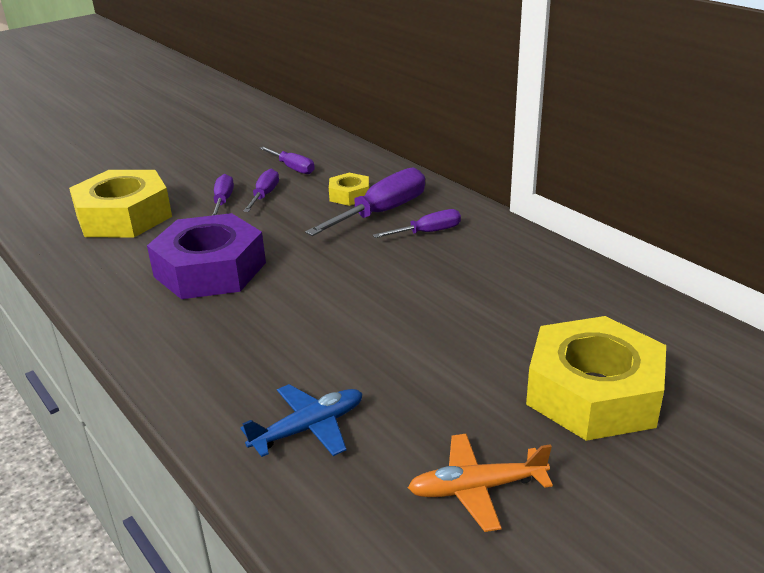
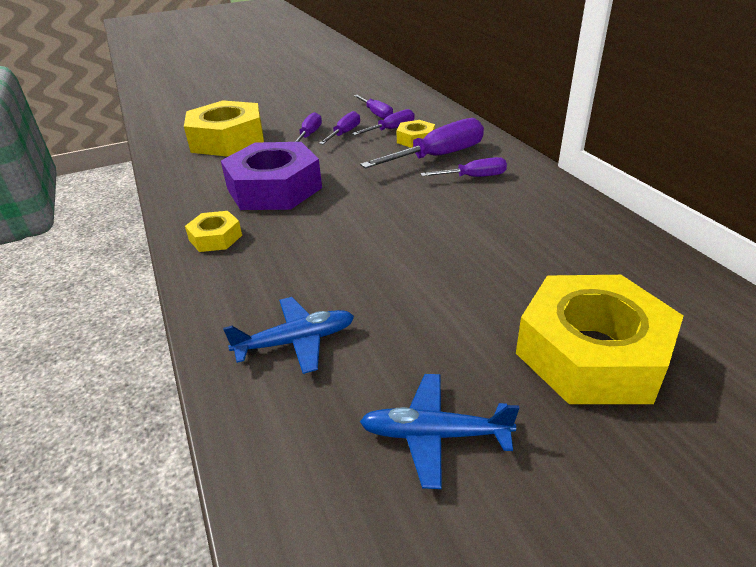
camera: 15 degrees right, 5 degrees up
(167, 334) = (215, 238): none -> yellow nut
(317, 185) = (391, 129): none -> purple screwdriver
(477, 488) = (435, 435): orange plane -> blue plane

